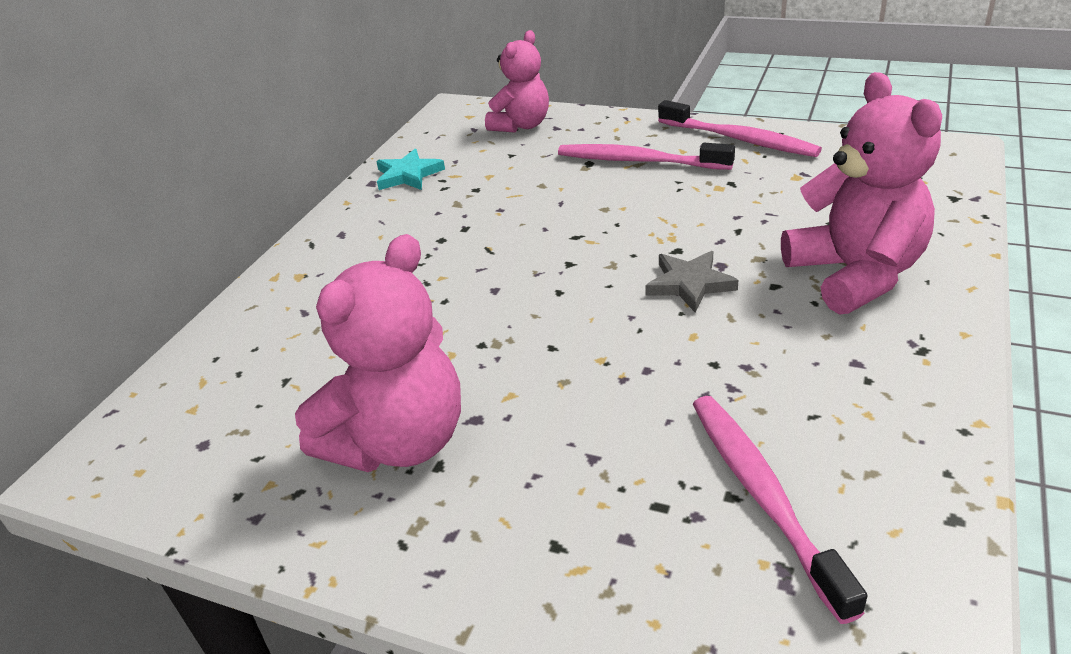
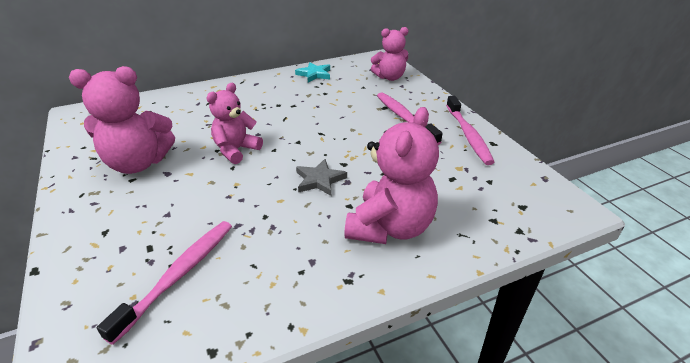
camera: 40 degrees right, 0 degrees up
(511, 326) = (236, 150): none -> pink teddy bear

